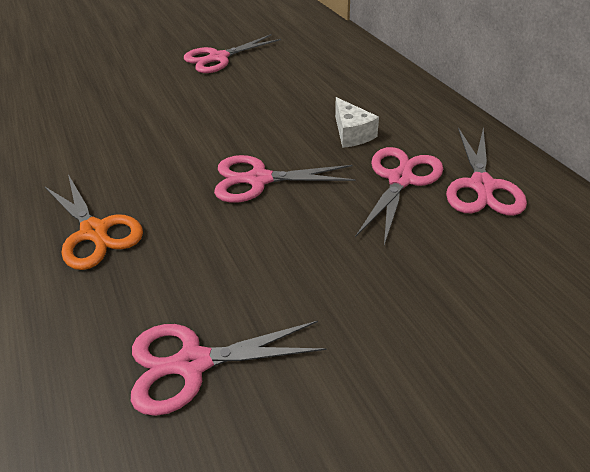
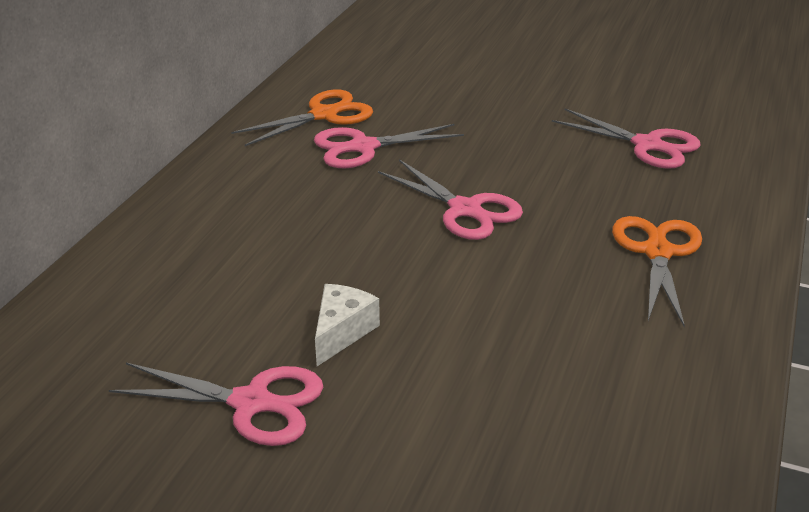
camera: 135 degrees left, 10 degrees down
(352, 134) = (322, 196): white cheese -> white cheese (342, 332)
(482, 186) = (323, 115): pink scissors -> orange scissors

